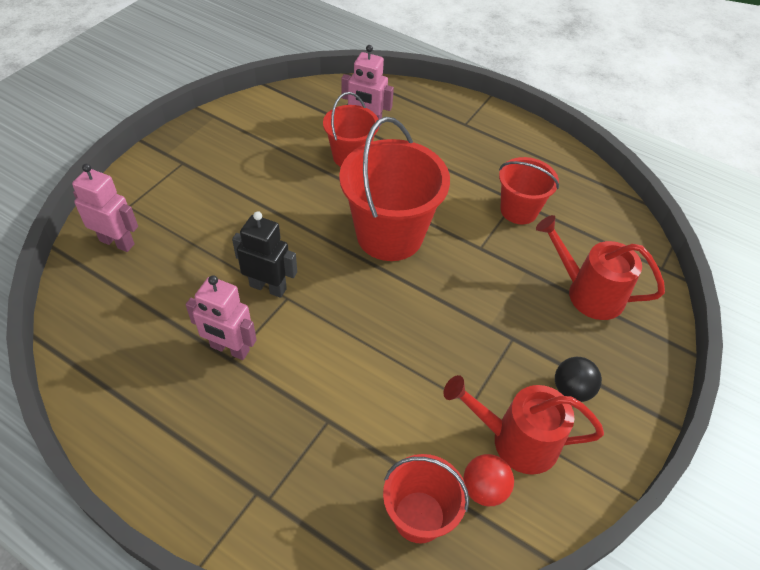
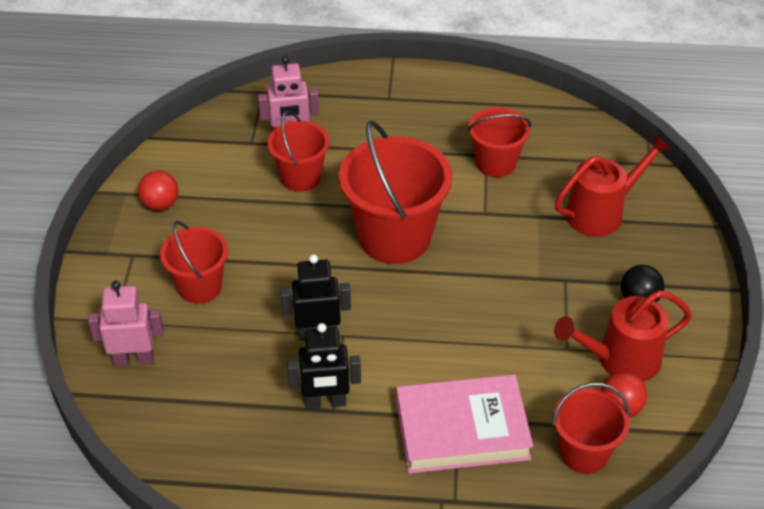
camera: 25 degrees left, 5 degrees down
(209, 208) = (199, 287): none -> red bucket
(229, 349) = (326, 402): pink robot -> black robot
(232, 134) = (160, 204): none -> red ball
(324, 433) = (462, 429): none -> pink book
(587, 292) = (602, 212): red watering can -> red watering can turned 150 degrees clockwise

